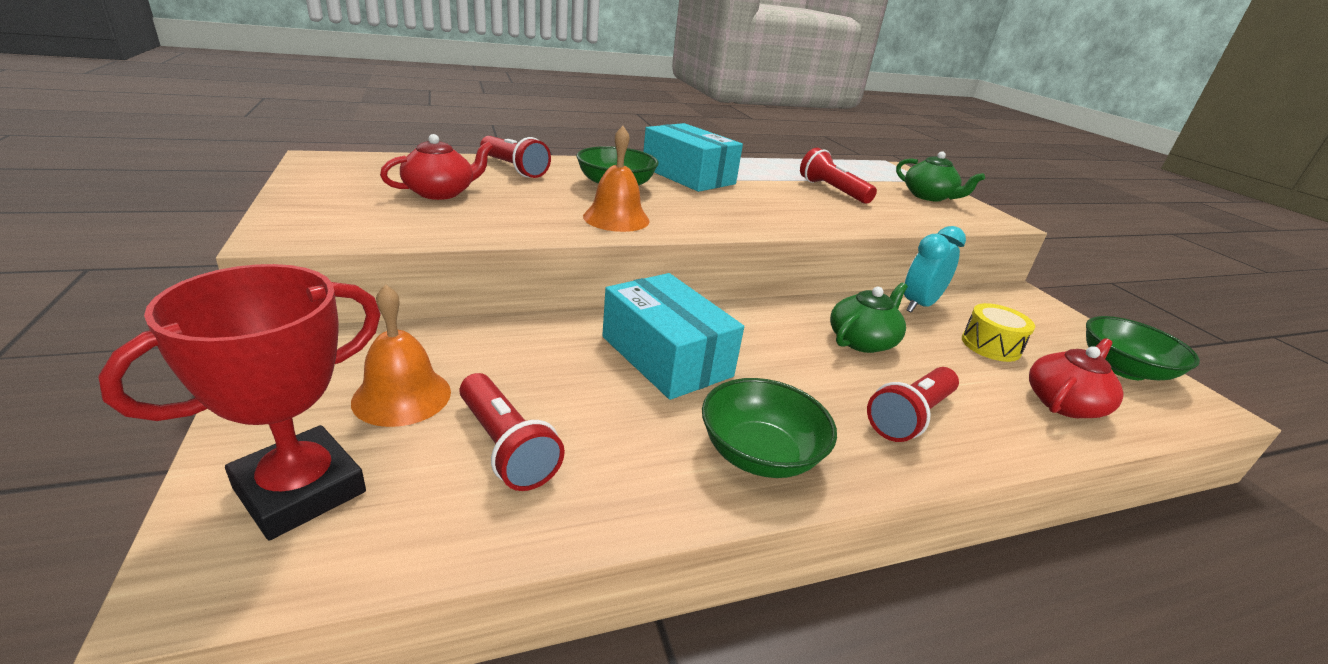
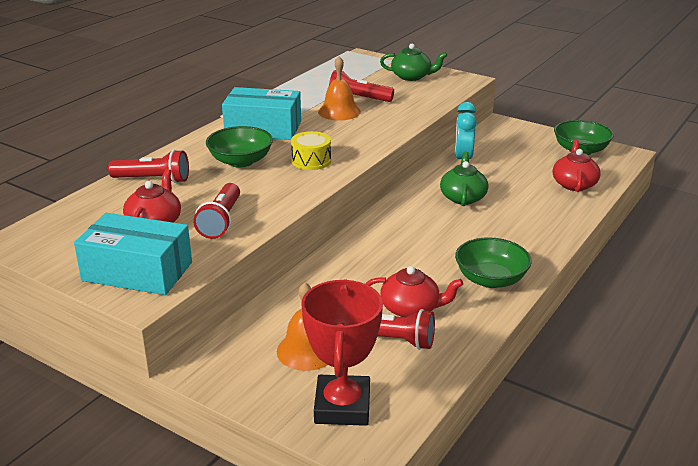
camera: 35 degrees left, 0 degrees up
(595, 425) = (411, 308): none -> red teapot
(616, 218) = (286, 186): orange bell -> orange bell (339, 111)
(666, 356) = (390, 258): turquoise box -> turquoise box (137, 271)
(910, 417) = (525, 227): red flashlight -> red flashlight (221, 221)
(990, 345) = (518, 167): yellow drum -> yellow drum (311, 161)

